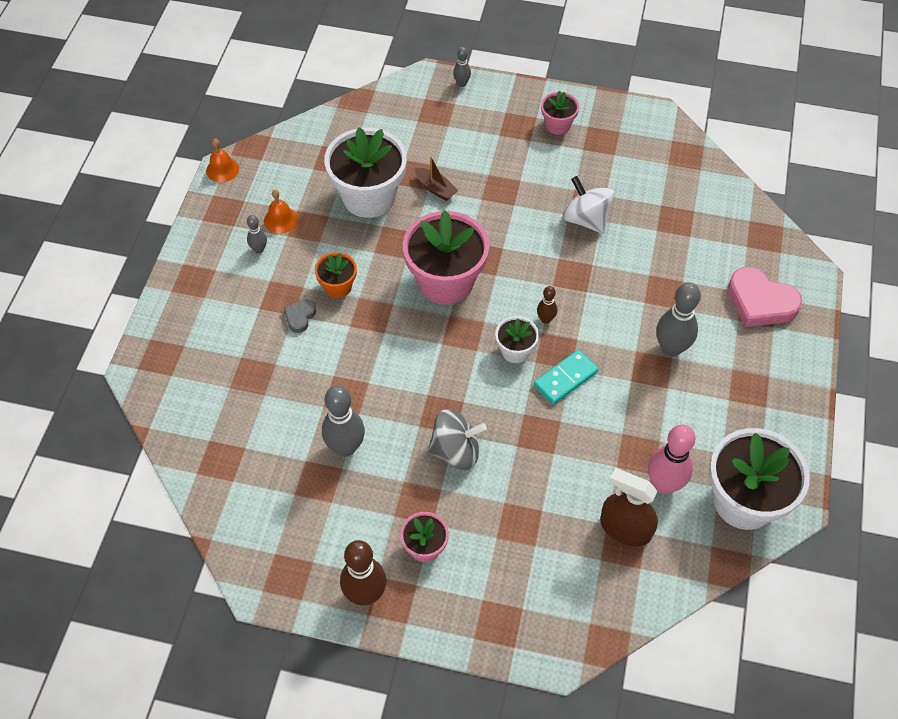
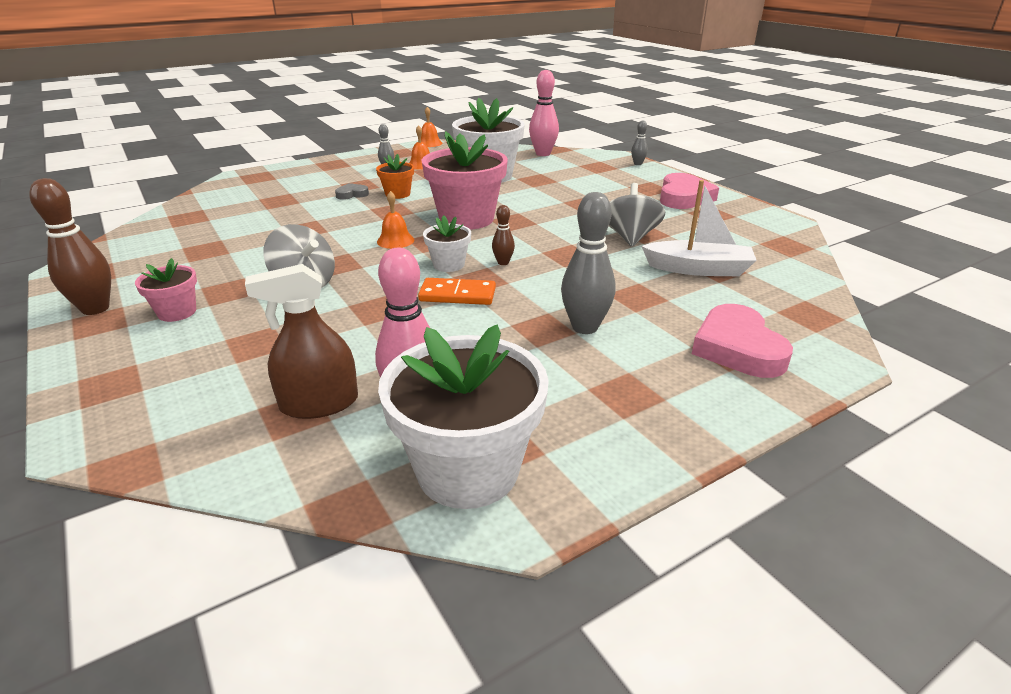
camera: 45 degrees right, 25 degrees down
(345, 447) = (252, 246): grey bowling pin -> none
(359, 118) = (543, 154): none -> pink bowling pin
(435, 188) = (538, 188): brown boat -> none
(438, 352) = (395, 240): none -> orange bell
(557, 125) = (683, 197): pink flower pot -> pink heart
(565, 378) = (457, 295): turquoise domino -> orange domino
(586, 219) = (630, 237): white spinning top -> grey spinning top
(625, 528) = (319, 403): brown spray bottle -> brown spray bottle turned 90 degrees counterclockwise
(665, 230) = (698, 269): none -> white boat

